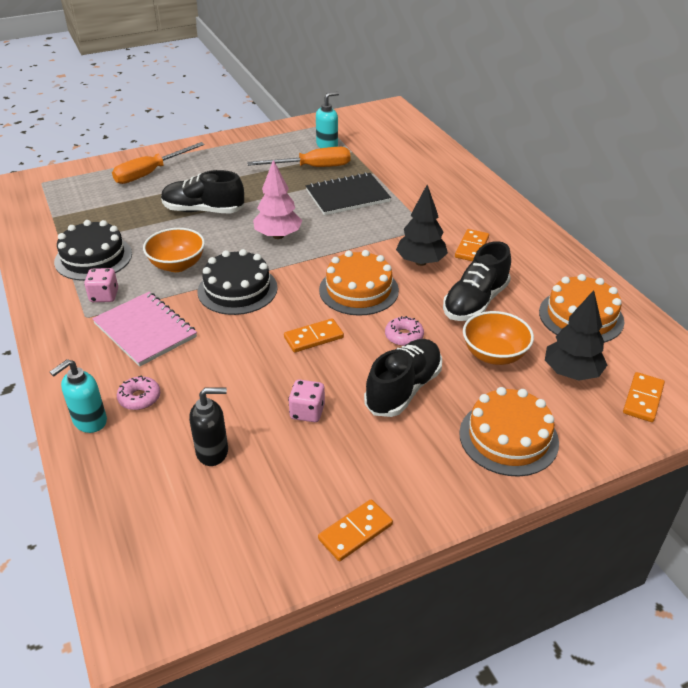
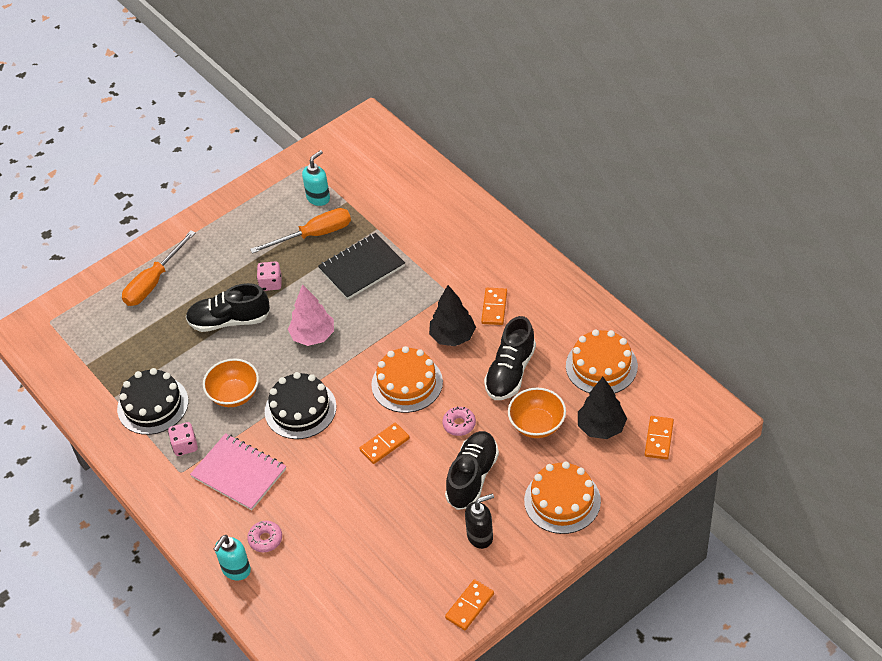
camera: 10 degrees left, 10 degrees up
(213, 452) = (343, 571): black soap dispenser -> black soap dispenser (480, 536)
(307, 412) = (403, 517): pink dice -> pink dice (271, 283)

